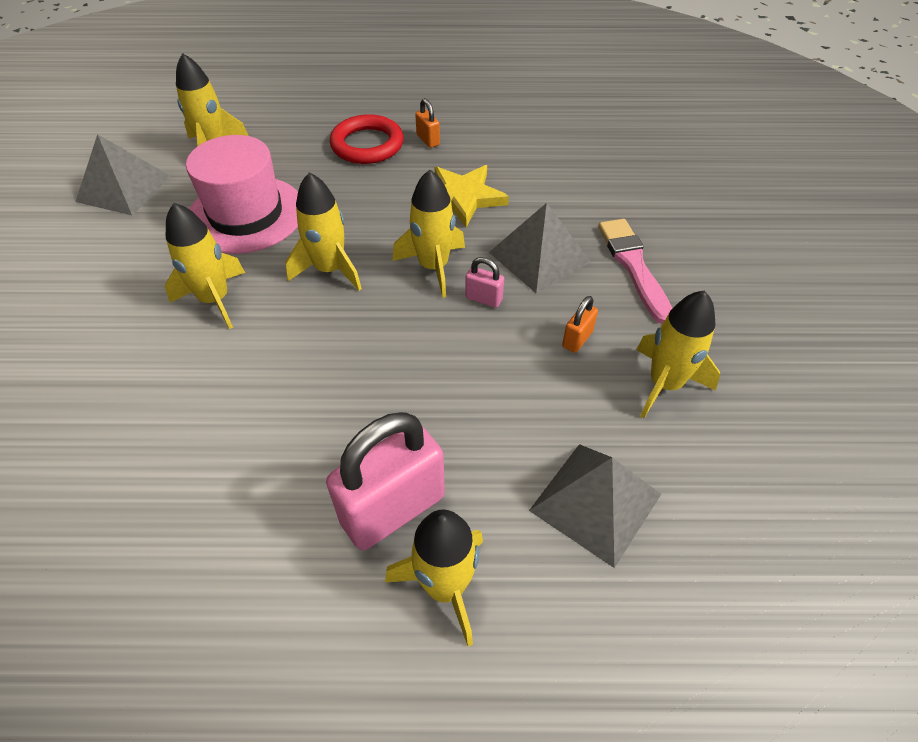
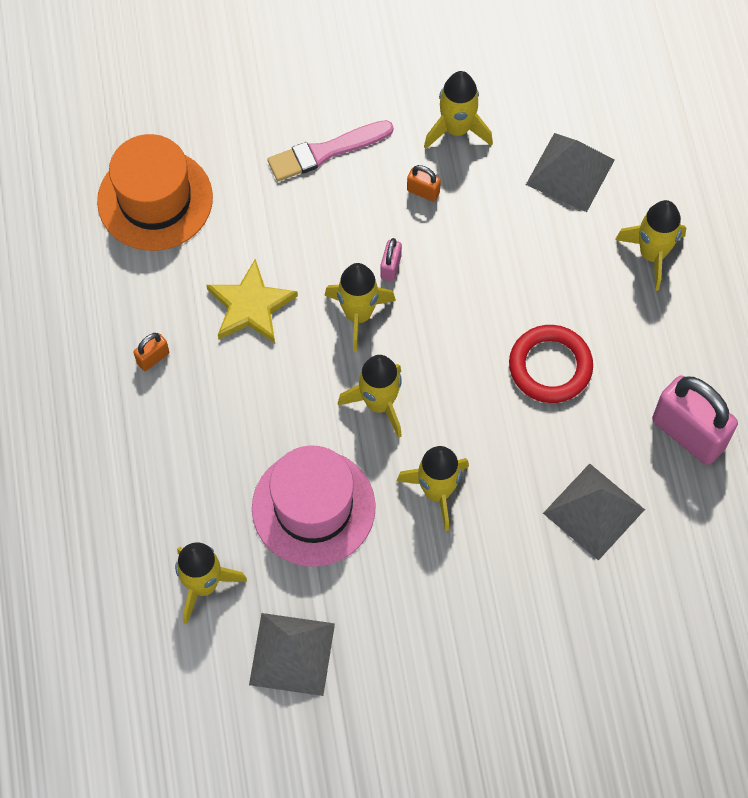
camera: 100 degrees left, 15 degrees up
(367, 145) = (171, 420): red ring -> red ring (550, 366)
(393, 509) = (606, 296): pink padlock -> pink padlock (688, 433)
(539, 257) = (328, 228): grey pyramid -> grey pyramid (594, 511)
(584, 153) = (155, 199): none -> orange hat

